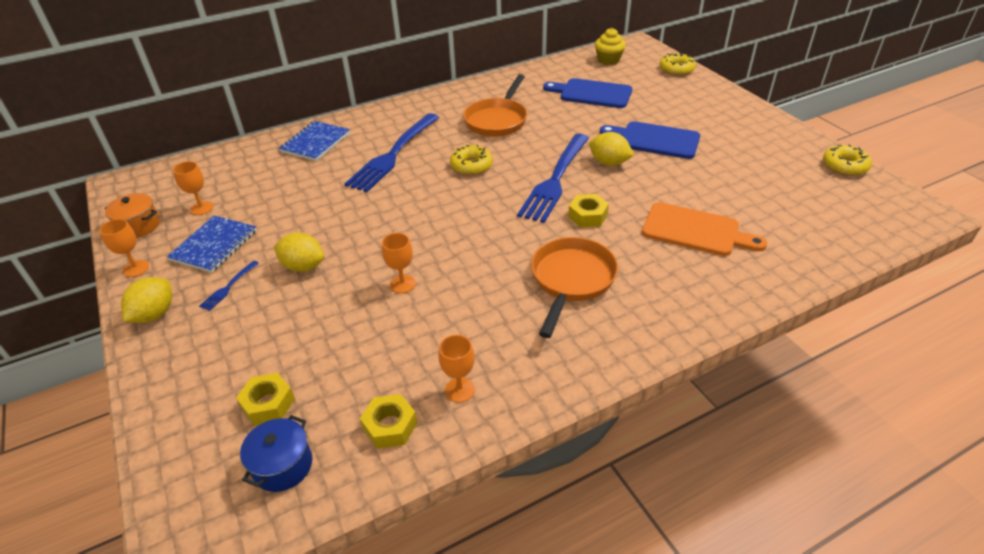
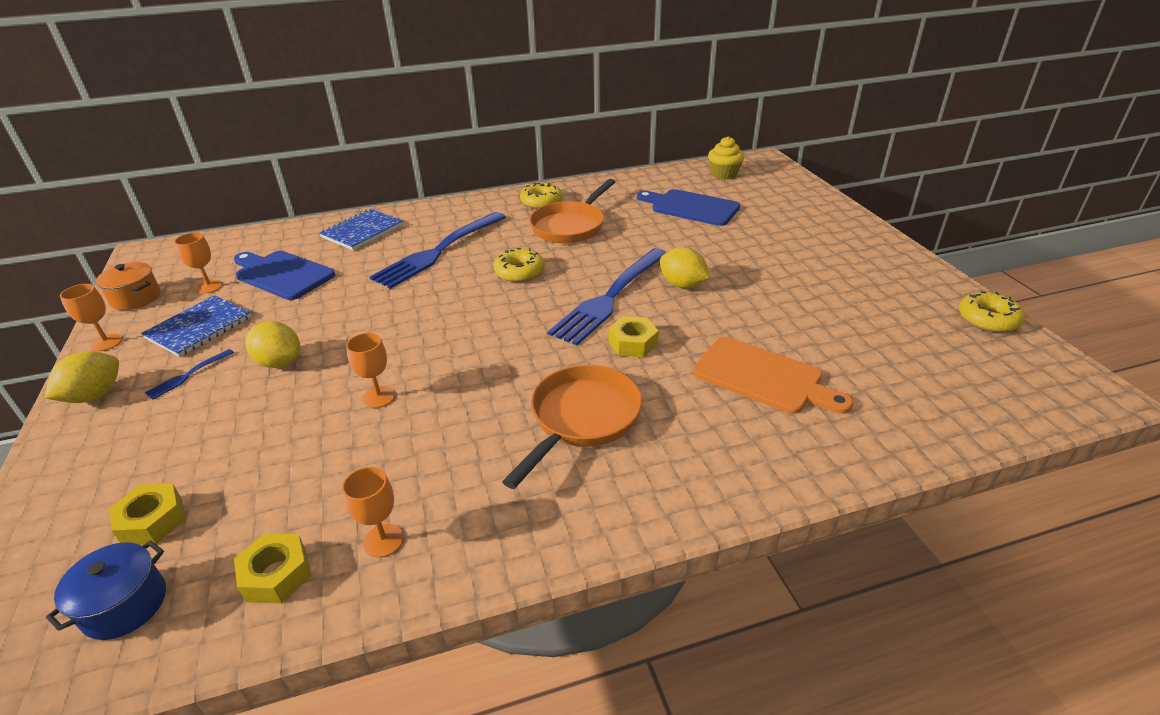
camera: 10 degrees right, 5 degrees down
(654, 140) = (748, 264): blue cutting board -> blue cutting board (282, 274)
(676, 69) = (801, 190): yellow donut -> yellow donut (541, 202)

